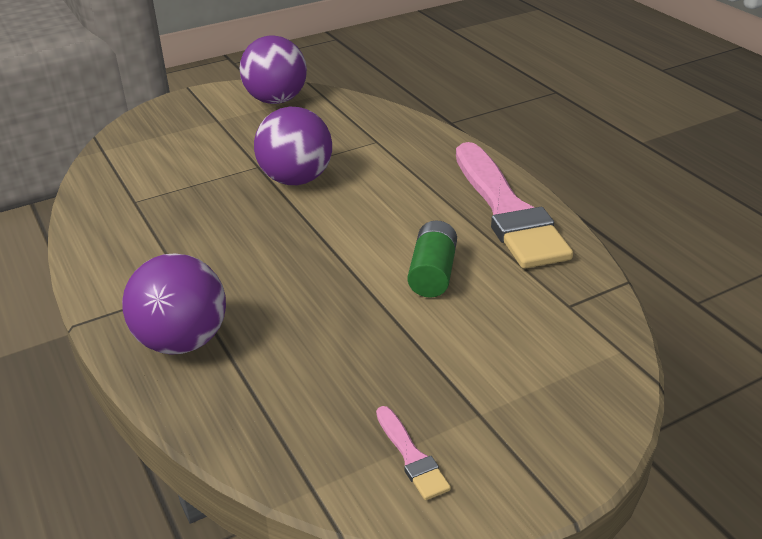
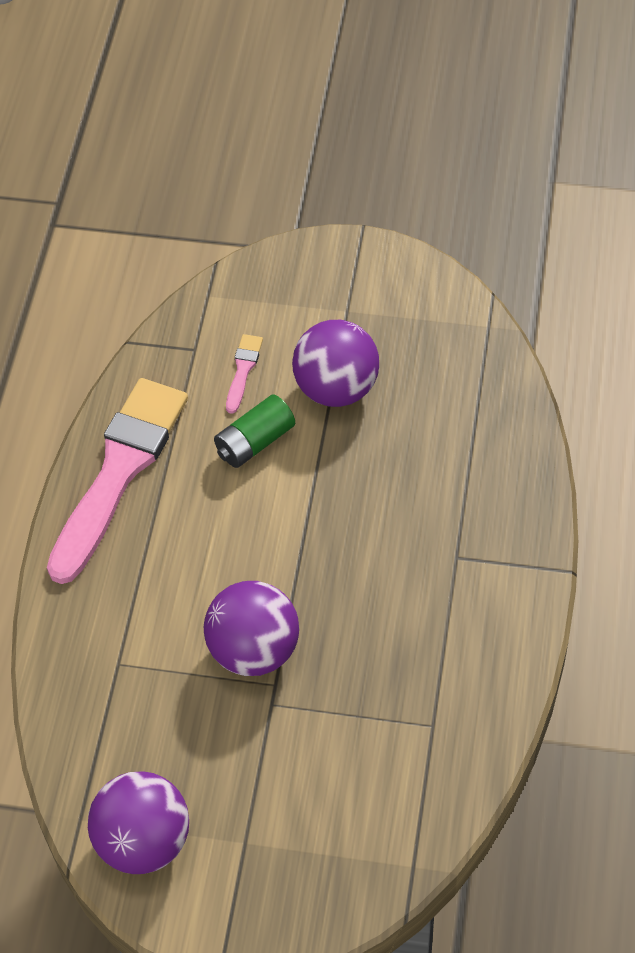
camera: 140 degrees left, 20 degrees up
(182, 341) = (495, 496): purple ball -> purple ball (336, 388)
(411, 456) = (414, 310): pink brush -> pink brush (243, 370)

